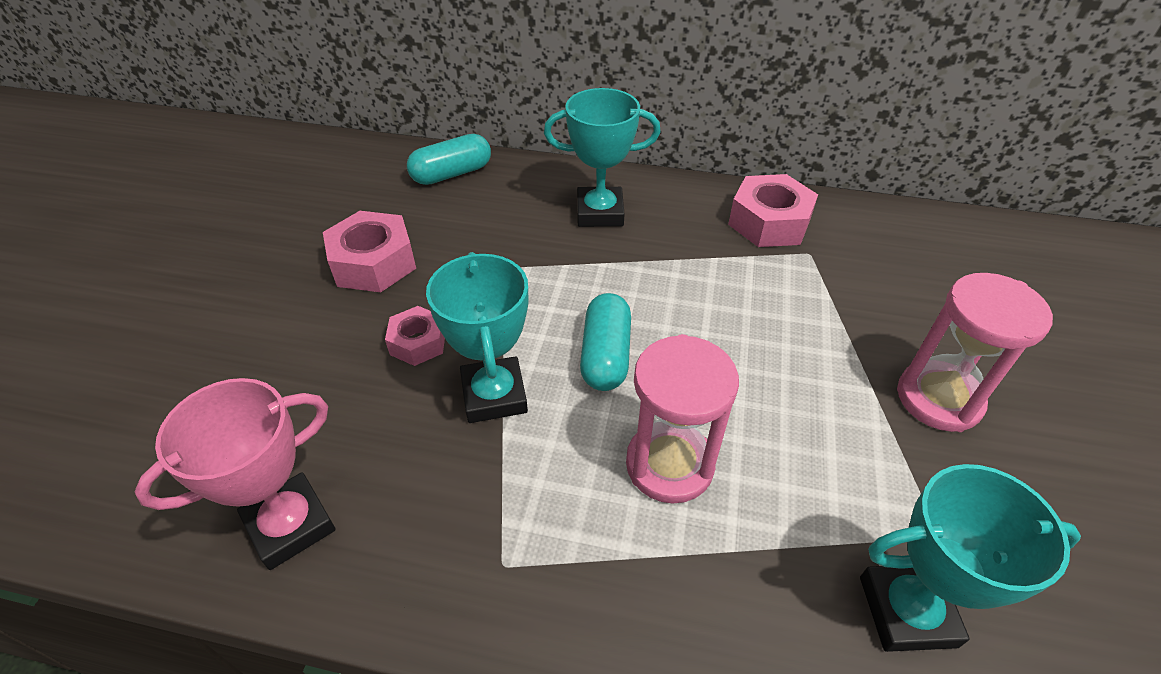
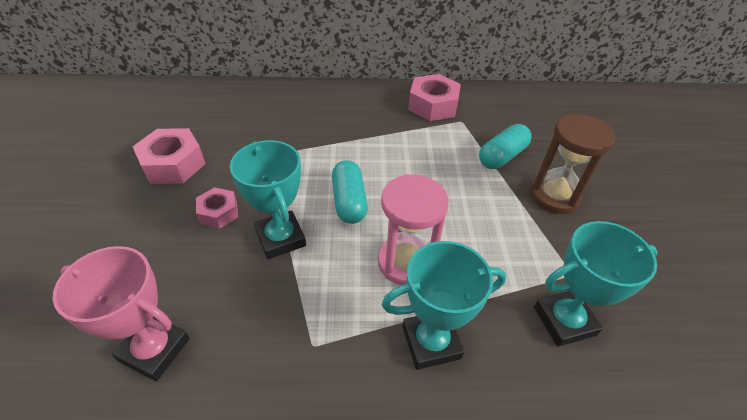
camera: 15 degrees left, 0 degrees up
(290, 525) = (155, 350): pink trophy -> pink trophy turned 75 degrees clockwise
(452, 174) = (216, 98): turquoise capsule -> turquoise capsule (502, 156)
(600, 213) = (324, 112): turquoise trophy -> turquoise trophy (431, 342)
(938, 399) = (554, 196): pink hourglass -> brown hourglass

